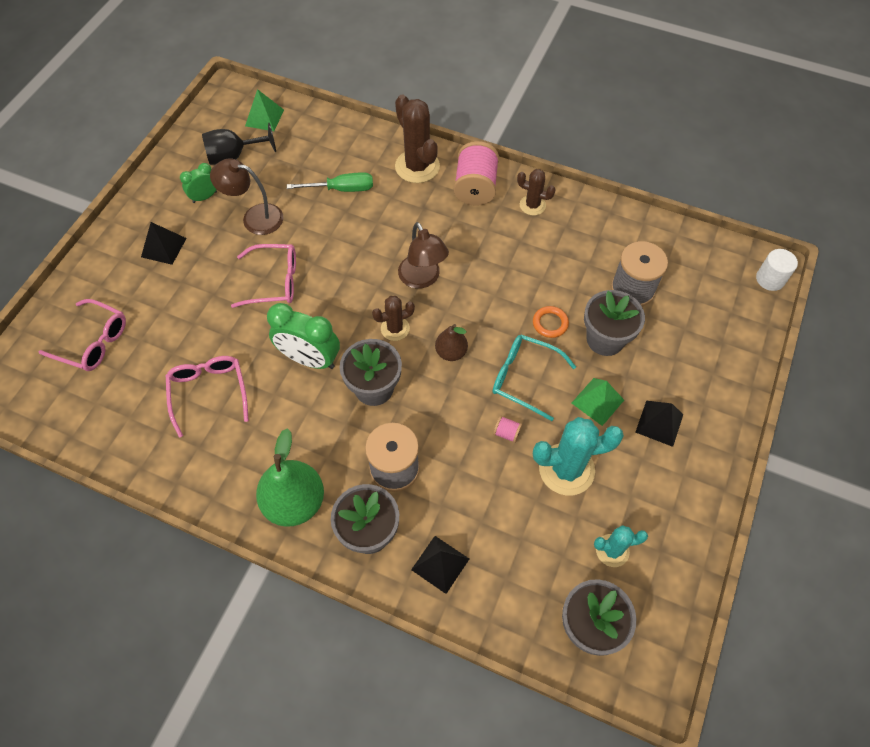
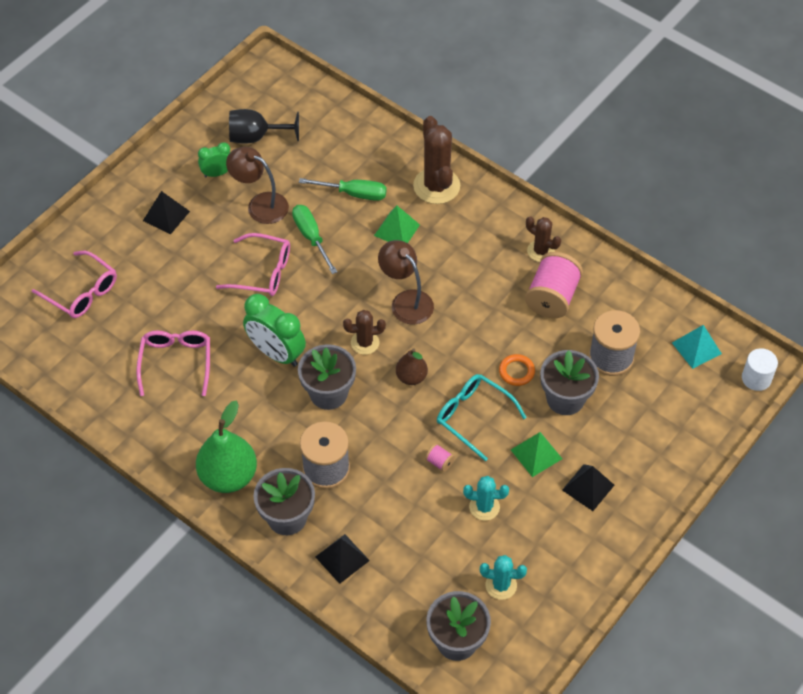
camera: 15 degrees right, 5 degrees down
(264, 117) = (297, 102): green pyramid -> green pyramid (396, 230)
(312, 238) = (311, 237): none -> green screwdriver
(422, 279) = (406, 301): brown lamp -> brown lamp turned 150 degrees clockwise
(475, 188) = (488, 220): pink spool -> pink spool (552, 297)
(566, 469) = (484, 507): turquoise cactus -> turquoise cactus, size x0.57
(706, 263) = (696, 348): none -> turquoise pyramid

